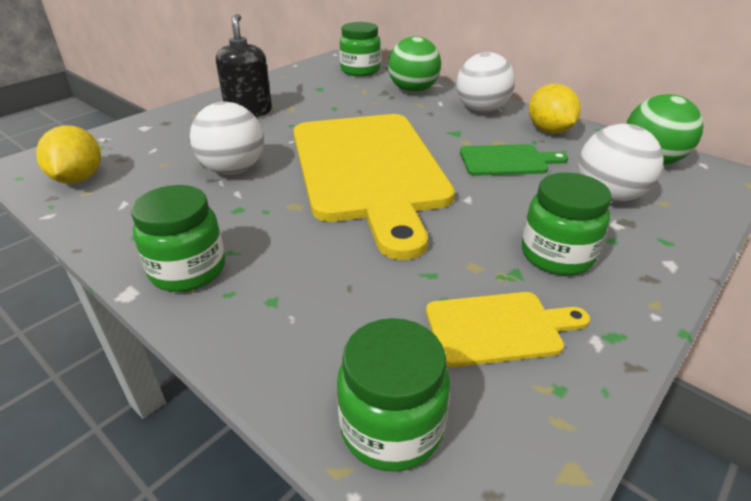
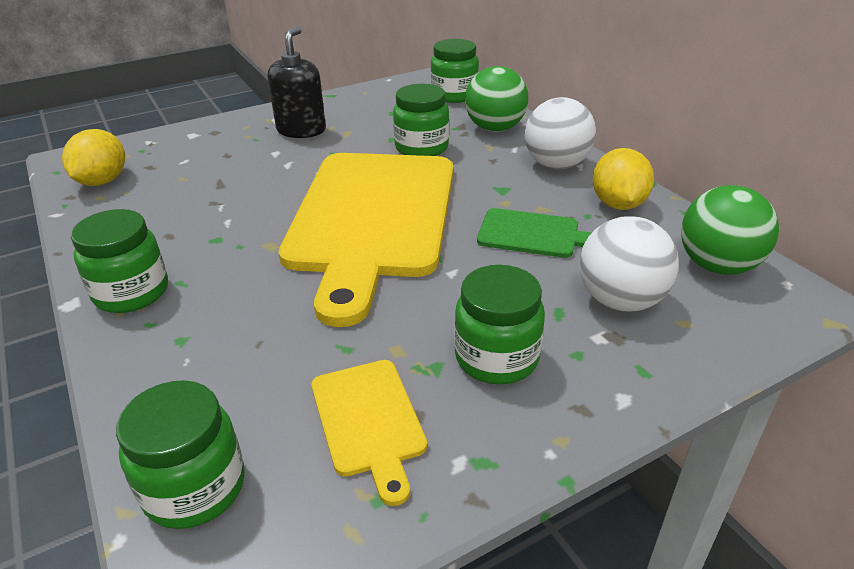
camera: 20 degrees right, 0 degrees up
(233, 170) = (240, 195): white ball -> none
(366, 111) = (421, 148): none -> green jar
(499, 328) = (368, 421): yellow cutting board -> yellow cutting board turned 60 degrees clockwise

